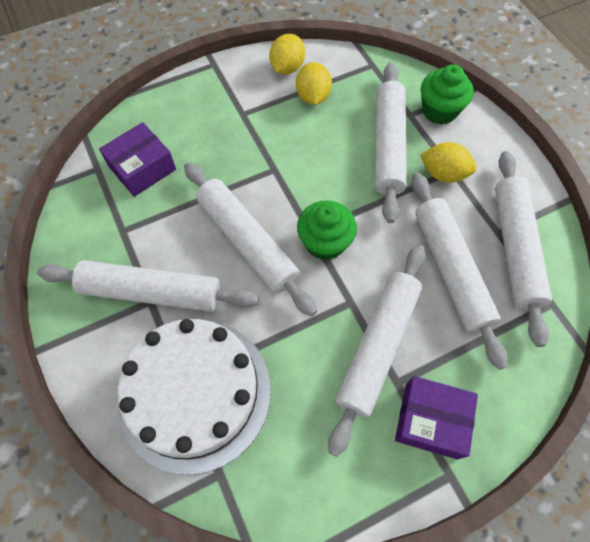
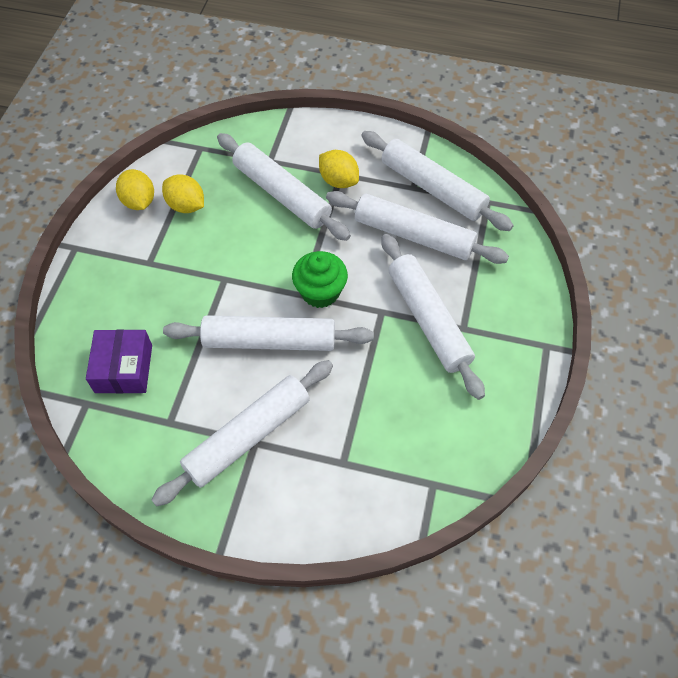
camera: 50 degrees left, 5 degrees down
(194, 393) = (359, 460): white cake -> none
(431, 420) = (504, 328): purple box -> none
(439, 111) = (285, 141): green cupcake -> none
(443, 174) = (338, 181): yellow lemon -> yellow lemon turned 75 degrees clockwise

